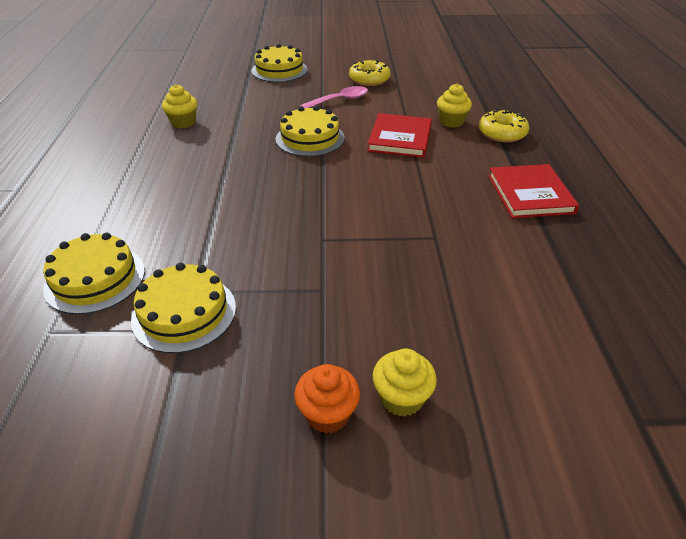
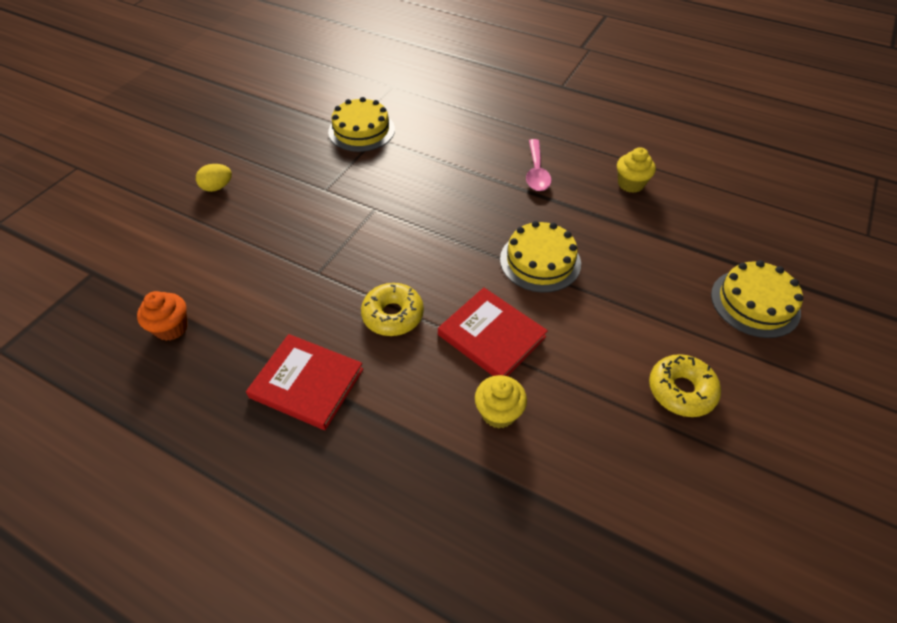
camera: 120 degrees right, 10 degrees up
(95, 279) = (424, 105): yellow cake -> none
(328, 414) = (239, 159): orange cupcake -> orange cupcake (171, 328)
(339, 100) = (624, 326): pink spoon -> pink spoon (536, 172)
(401, 398) = (217, 187): yellow cupcake -> yellow egg
(502, 133) = (434, 451): yellow donut -> yellow donut (393, 315)

